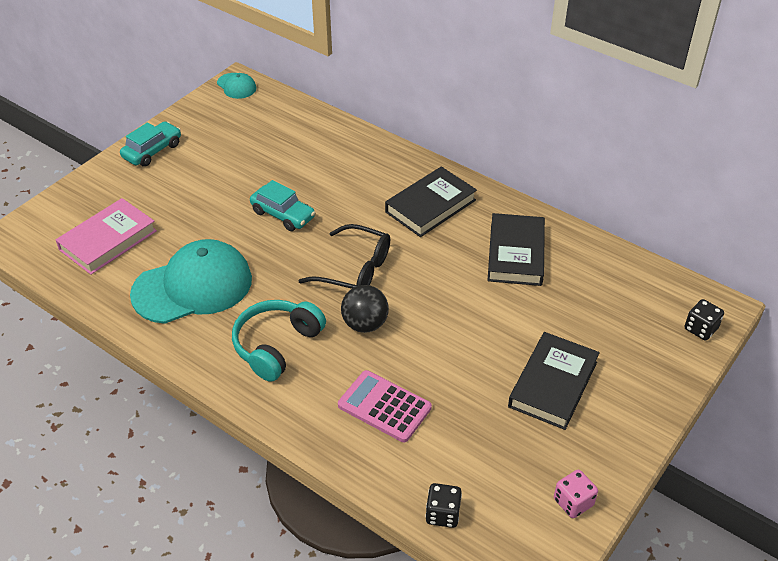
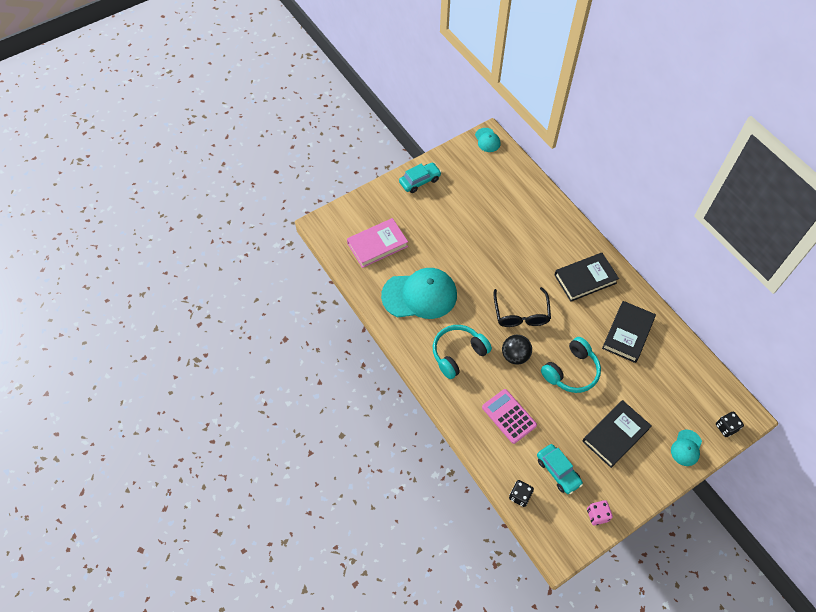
camera: 20 degrees right, 15 degrees up
(283, 214) = (488, 257): turquoise car -> turquoise car (558, 471)
(354, 270) = (521, 313): black glasses -> black glasses turned 45 degrees clockwise
(455, 321) = (571, 371): none -> turquoise headphones
(659, 370) = (686, 448): none -> turquoise cap

